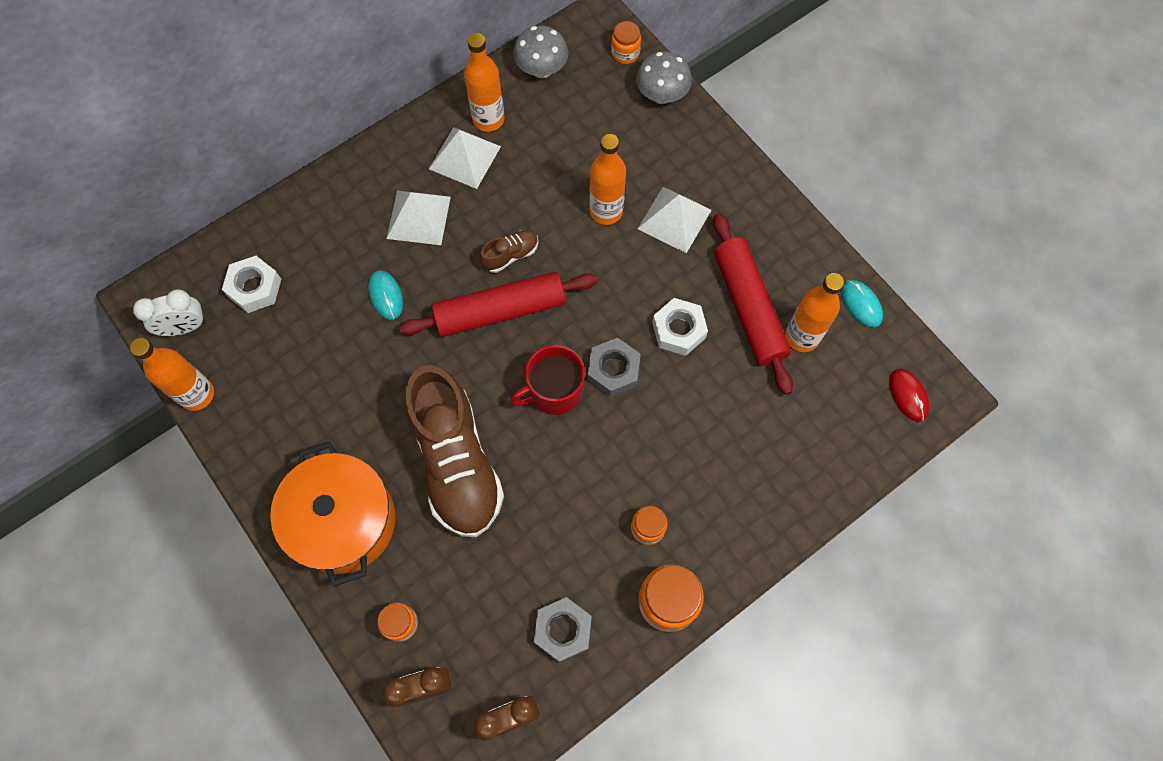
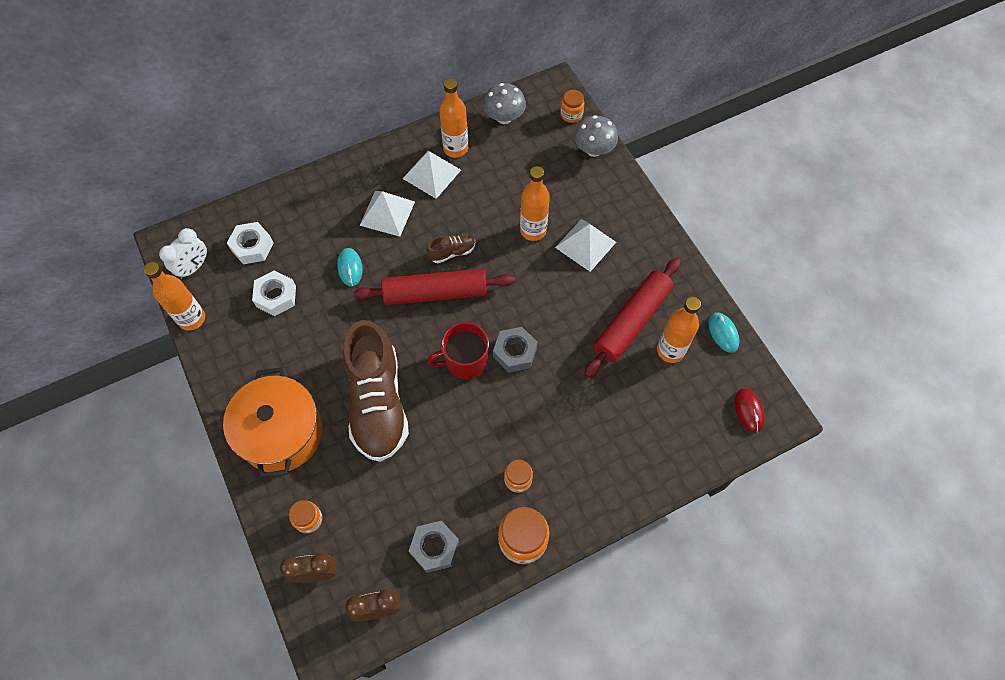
camera: 10 degrees right, 5 degrees down
(184, 327) = (193, 267): white clock -> white clock turned 45 degrees counterclockwise
(678, 330) = (572, 330): white nut -> white nut (276, 296)
(748, 308) = (631, 321): red rolling pin -> red rolling pin turned 45 degrees clockwise

